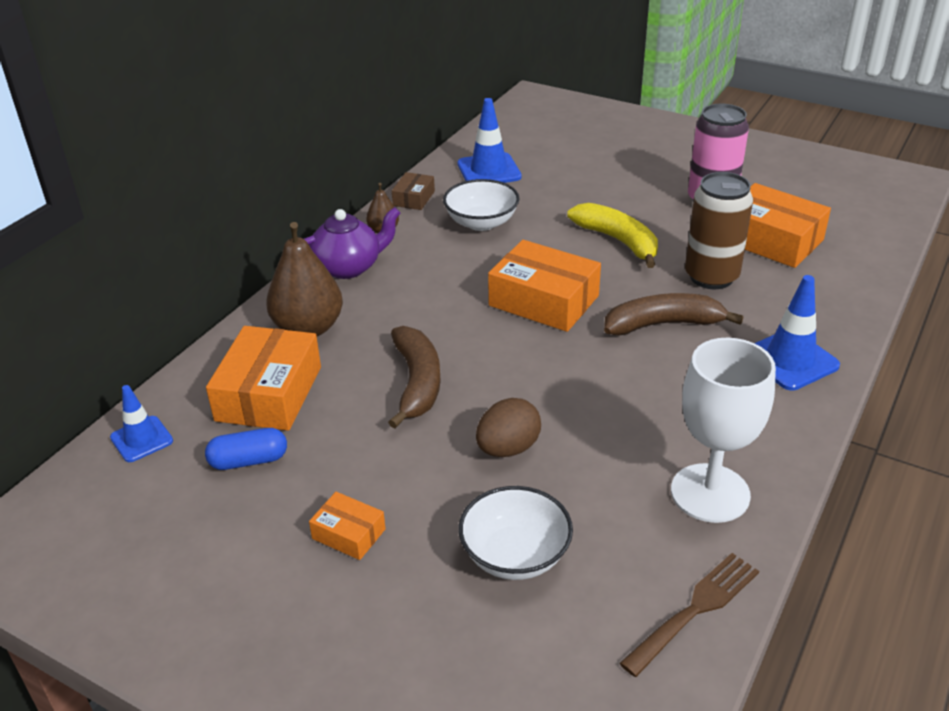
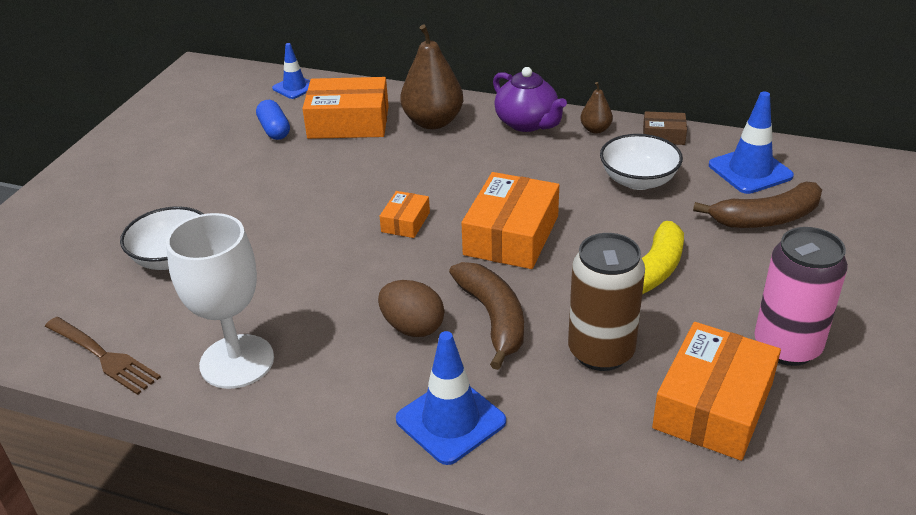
camera: 80 degrees right, 0 degrees up
(349, 534) = (201, 182): orange box -> orange box (405, 222)
(417, 383) = (371, 184): brown banana -> brown banana (766, 218)
(508, 448) = (292, 240): brown egg -> brown egg (412, 327)

